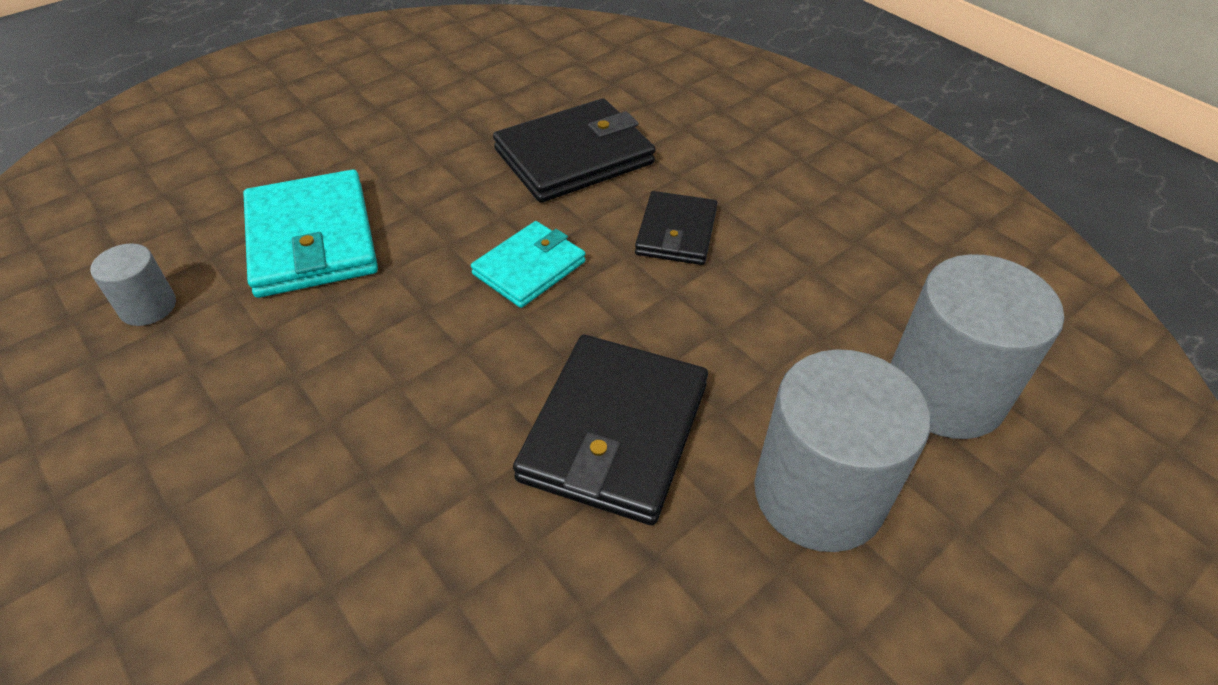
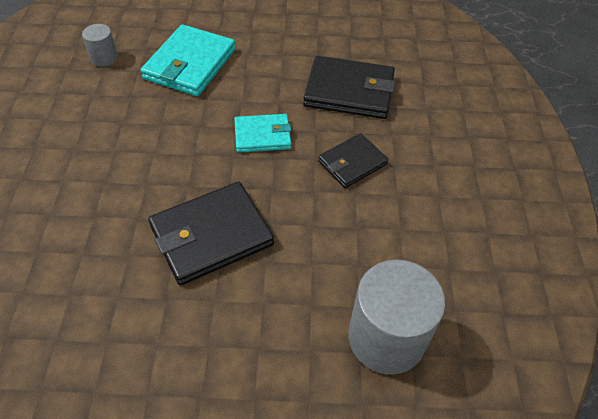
camera: 40 degrees right, 5 degrees up
(818, 494) = (262, 331): grey cylinder -> none

